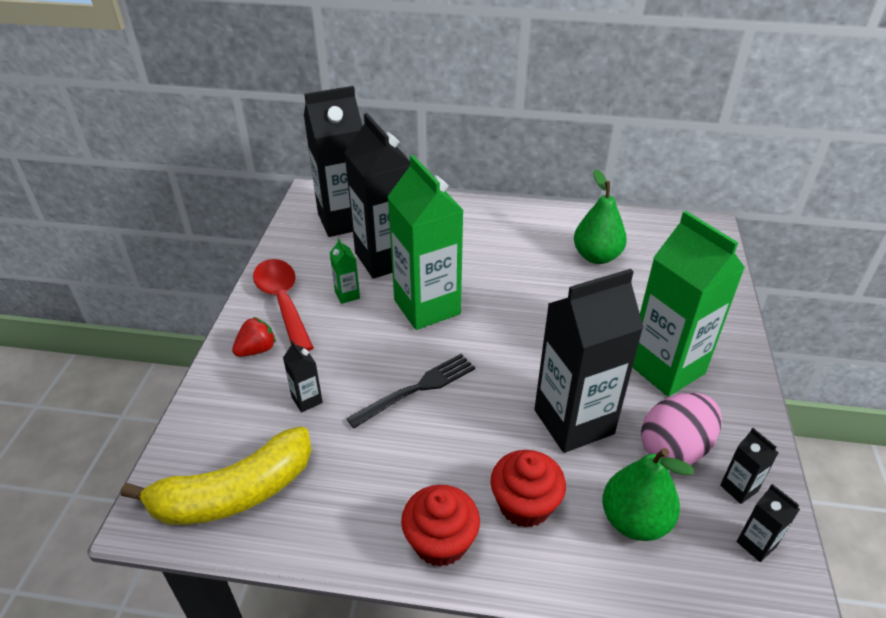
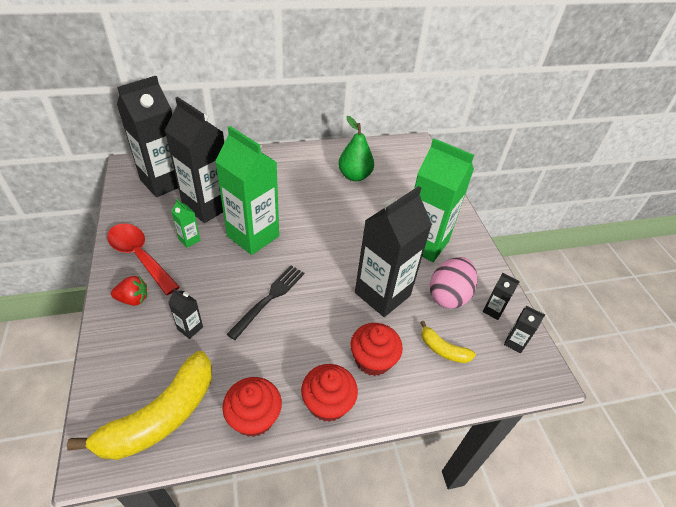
camera: 25 degrees left, 5 degrees up
(257, 350) = (133, 299): red strawberry -> red strawberry turned 60 degrees clockwise
(340, 529) = (254, 417): none -> red cupcake
(634, 521) = (443, 349): green pear -> yellow banana

